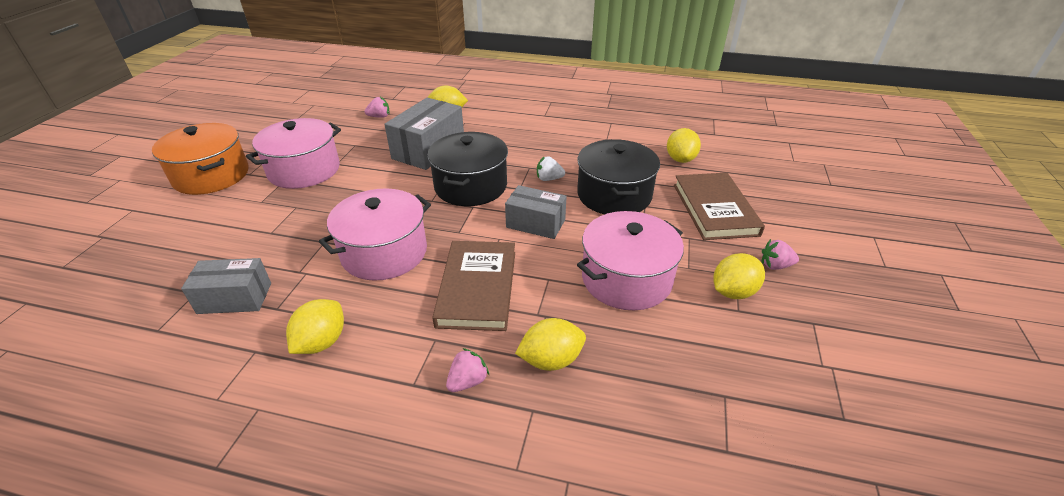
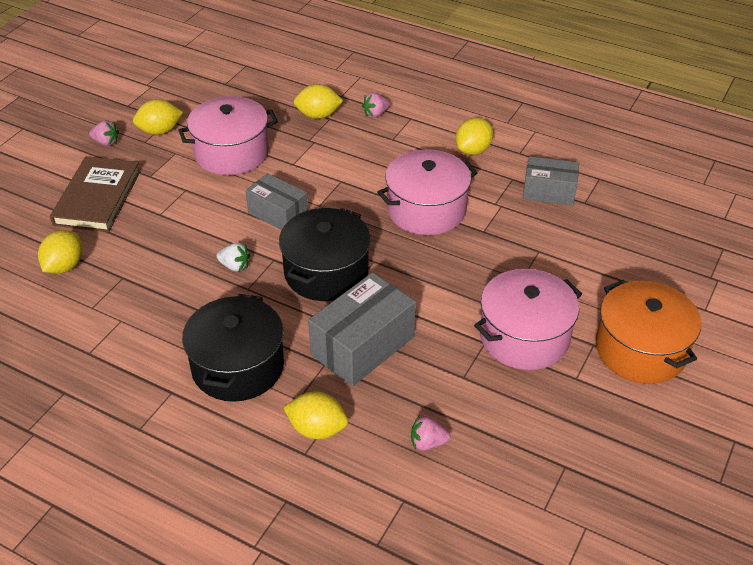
camera: 165 degrees left, 5 degrees up
(477, 288) = (352, 166): brown book -> none
(614, 195) = (180, 231): black pot -> black pot (237, 366)

